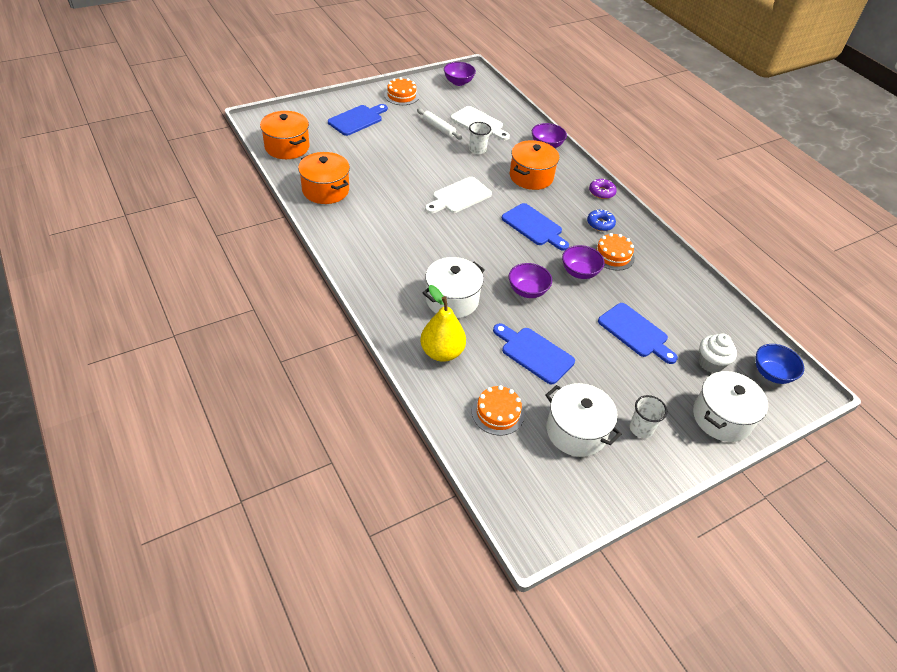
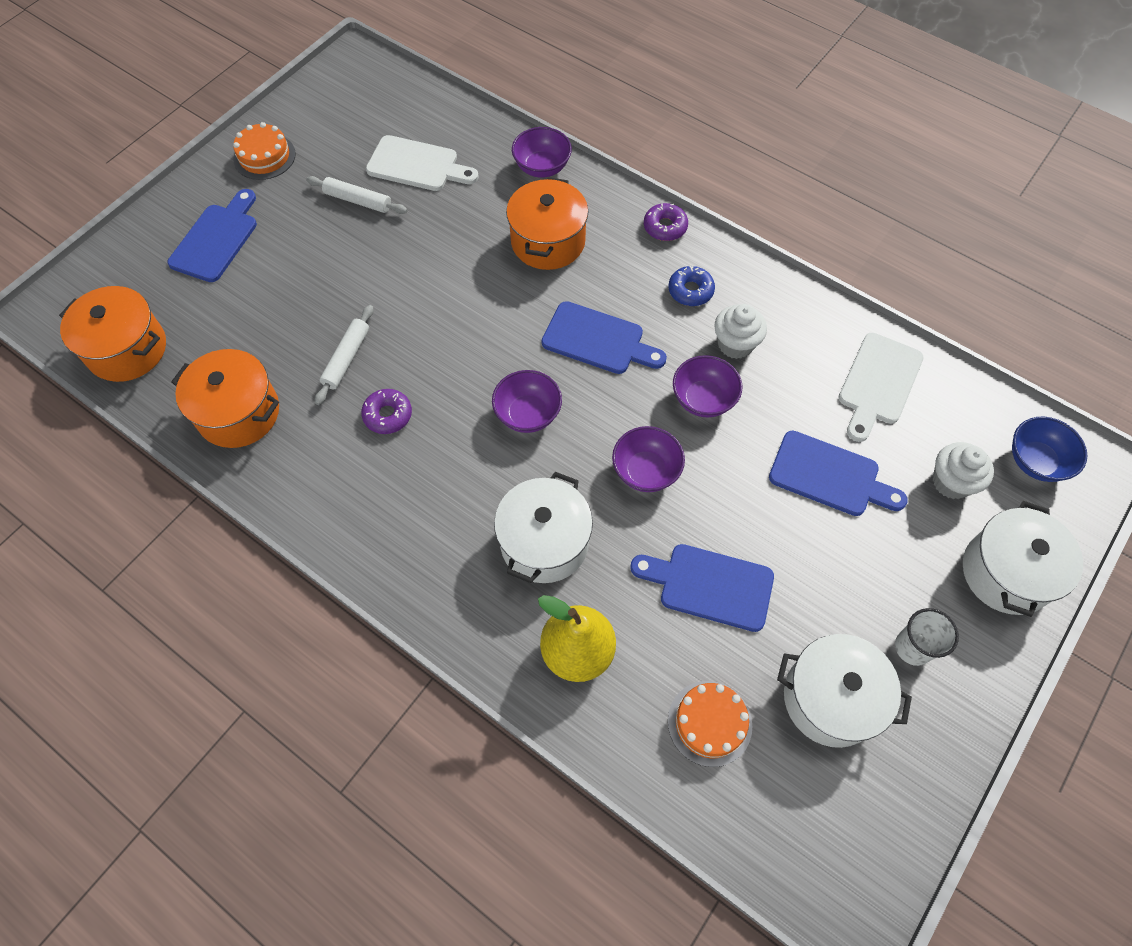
camera: 20 degrees left, 15 degrees up
(393, 188) = (346, 358): none -> white rolling pin
(401, 217) = (388, 415): none -> purple donut
(458, 82) = (343, 90): purple bowl -> purple bowl (528, 414)
(459, 196) = (458, 330): white cutting board -> white cutting board (878, 383)
(477, 150) = (441, 221): white cup -> none
(613, 255) = (735, 344): orange cake -> white cupcake

